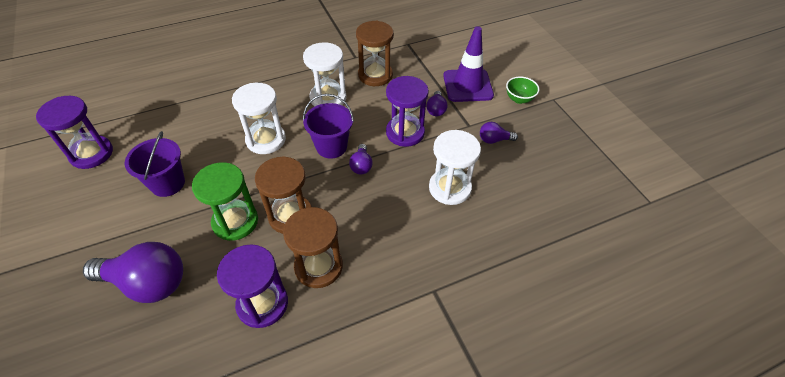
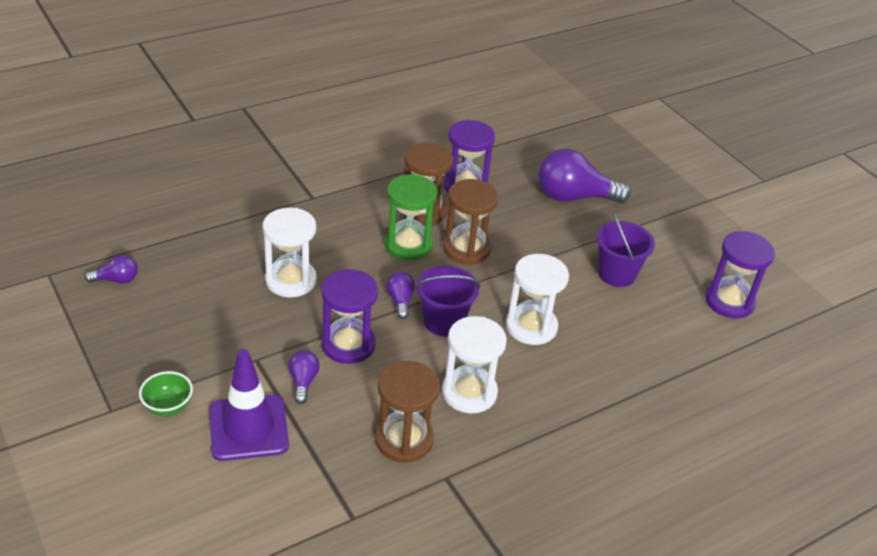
camera: 170 degrees right, 10 degrees down
(235, 221) = (521, 242): green hourglass -> green hourglass (408, 244)
(494, 140) = (223, 340): purple light bulb -> purple light bulb (117, 280)

